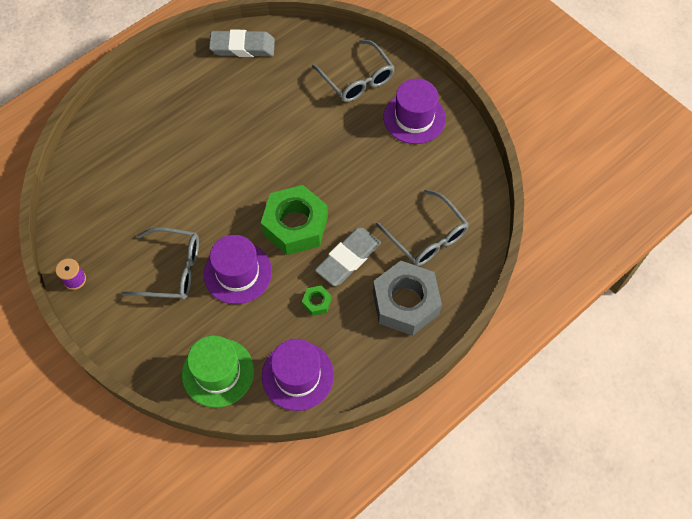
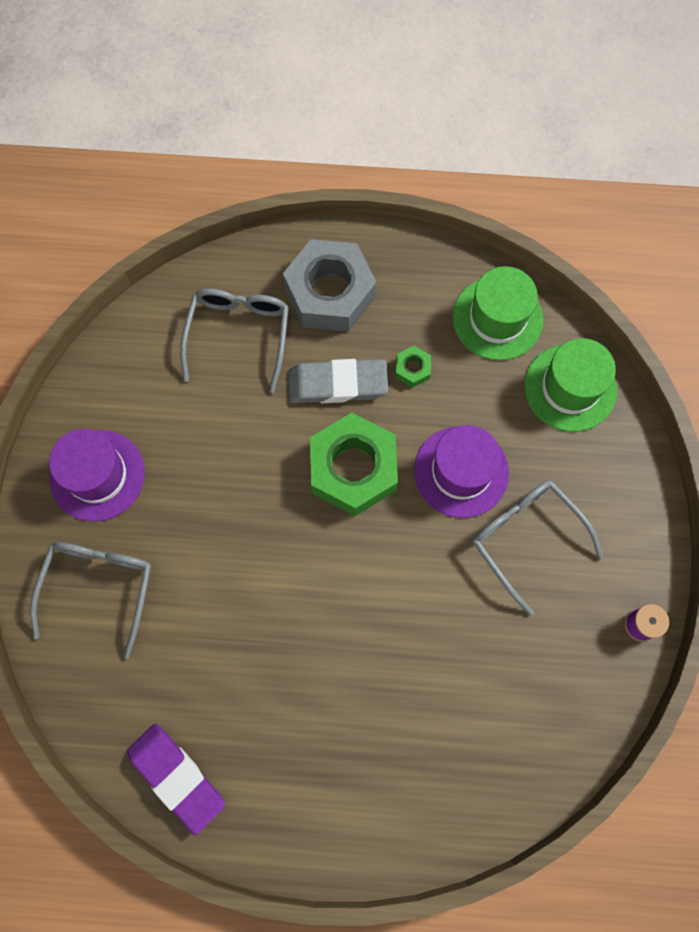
camera: 135 degrees left, 10 degrees up
(242, 47) = (176, 777): grey eraser -> purple eraser
(297, 375) = (497, 318): purple hat -> green hat

